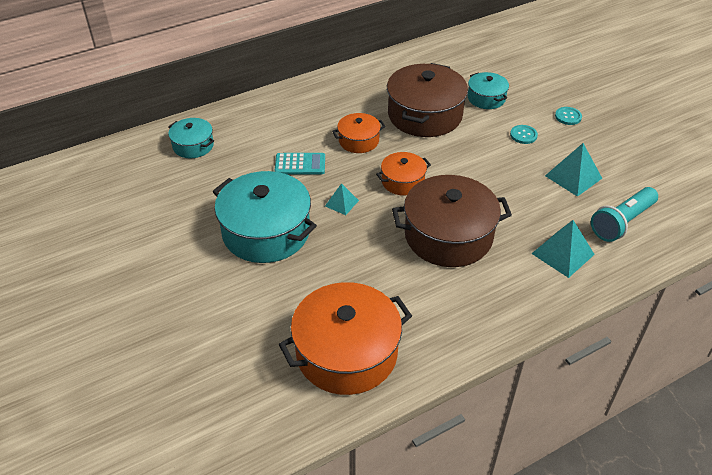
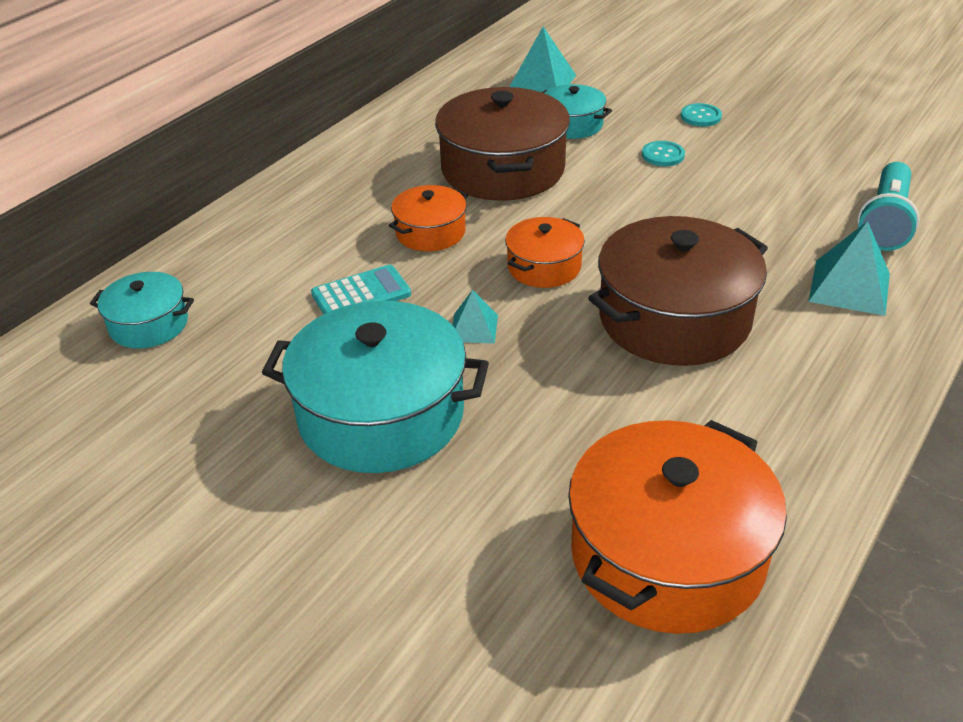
camera: 25 degrees left, 5 degrees down
(573, 177) = (773, 186): turquoise pyramid -> turquoise pyramid (542, 82)

